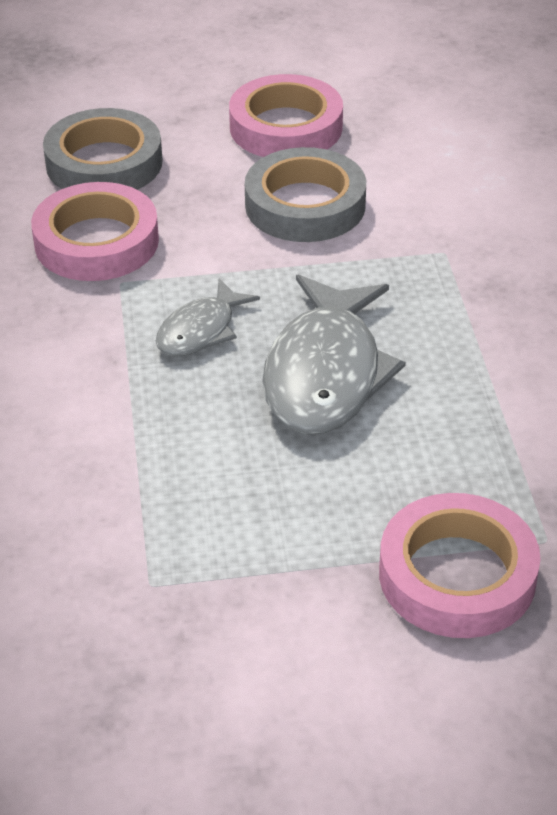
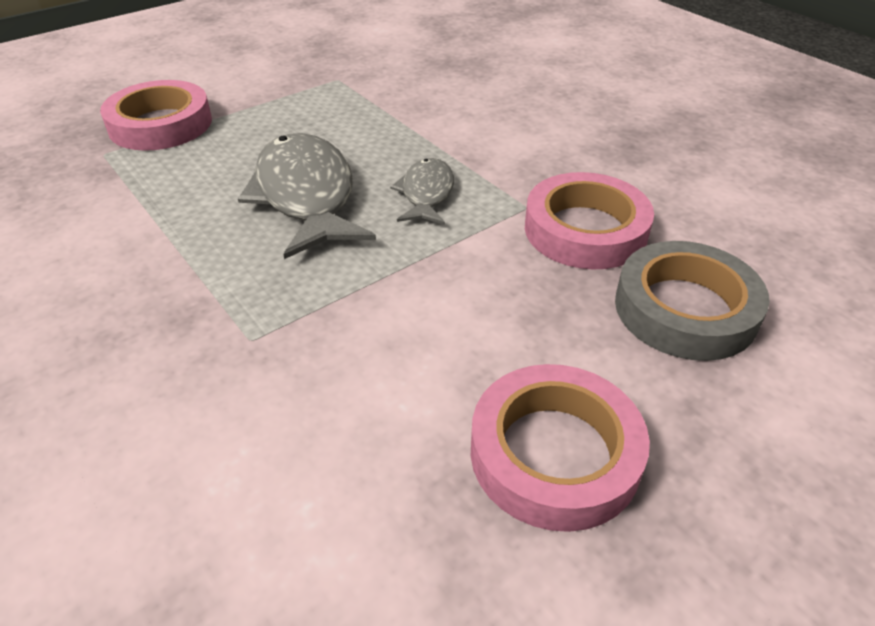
camera: 150 degrees right, 0 degrees up
(305, 205) = (435, 340): grey tape -> none

